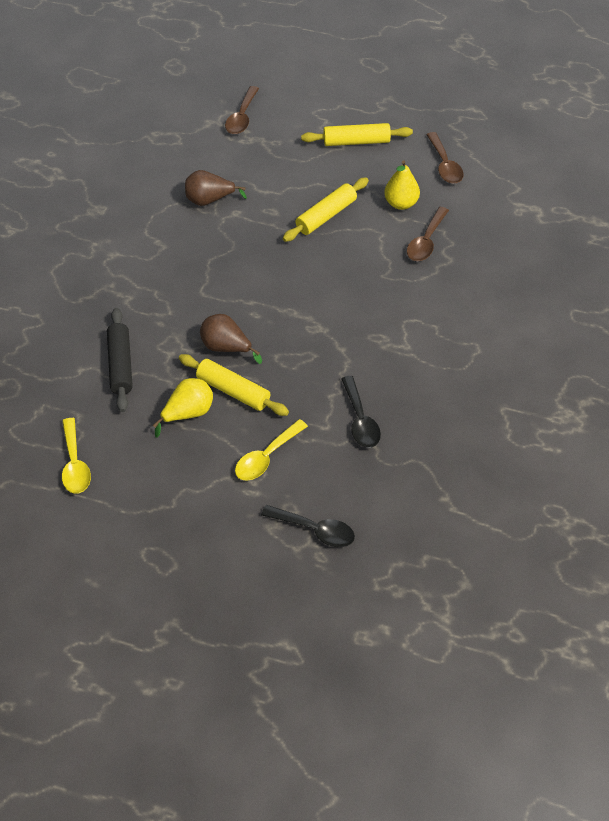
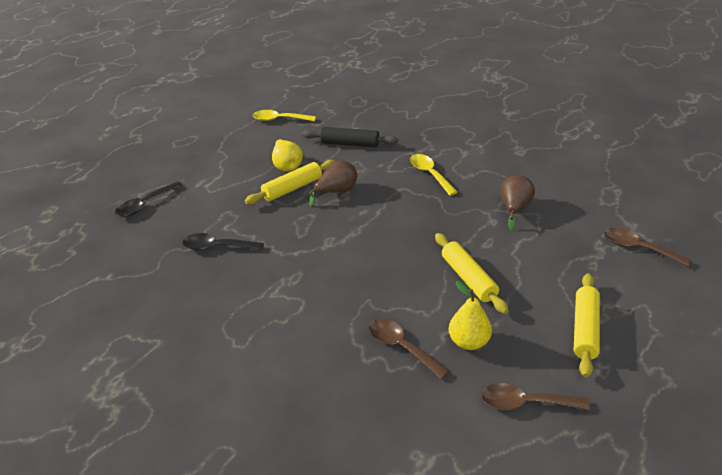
camera: 110 degrees right, 15 degrees down
(266, 457) = (222, 194): yellow spoon -> yellow spoon (430, 174)

